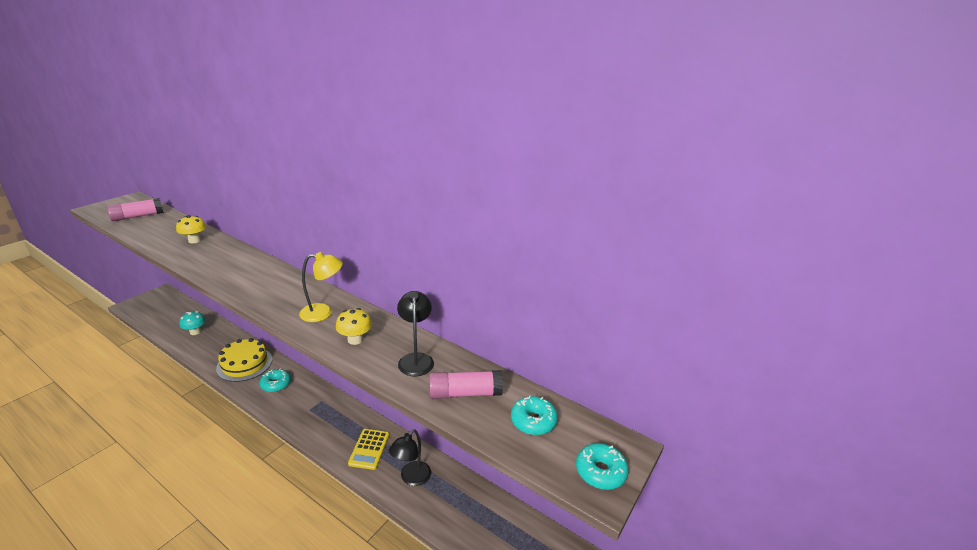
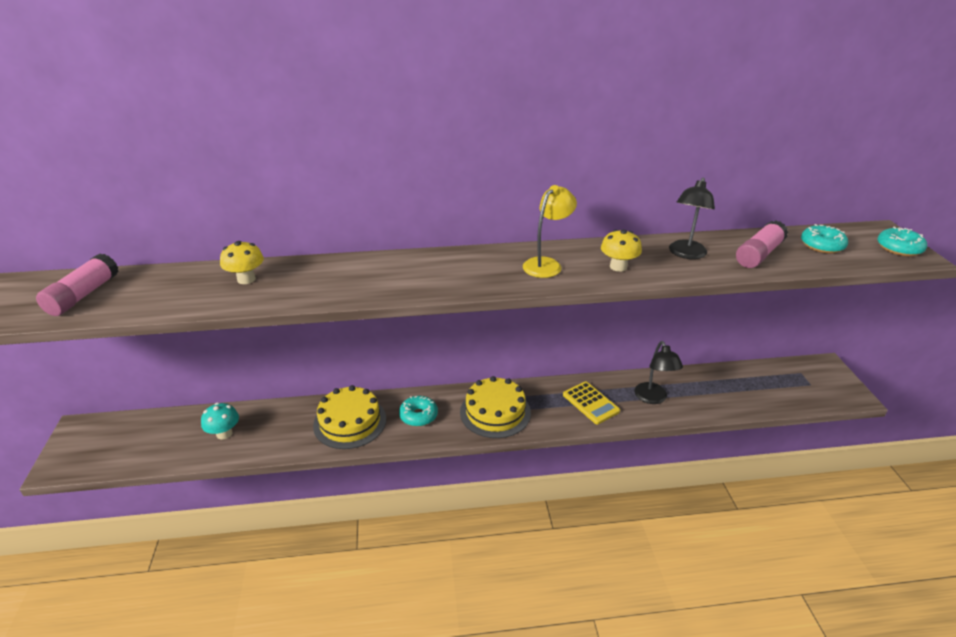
camera: 40 degrees left, 5 degrees up
(312, 412) = (495, 412): none -> yellow cake
(416, 359) = (686, 254): black lamp -> black lamp turned 105 degrees counterclockwise

